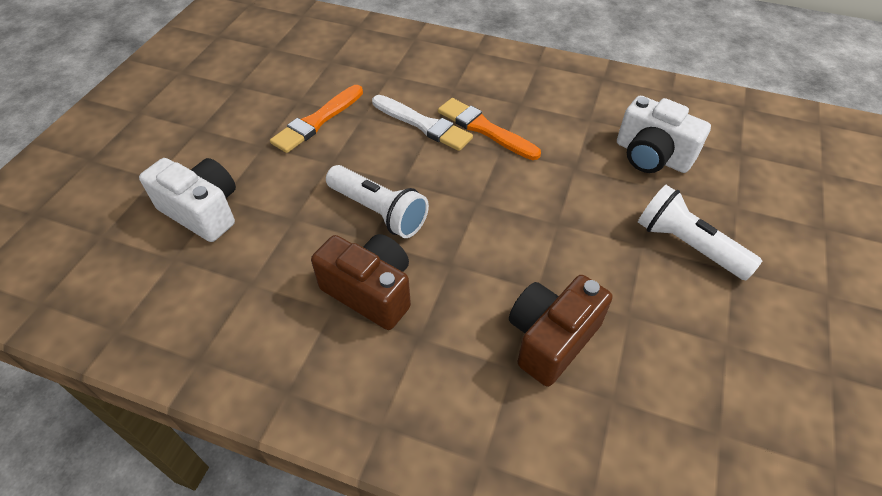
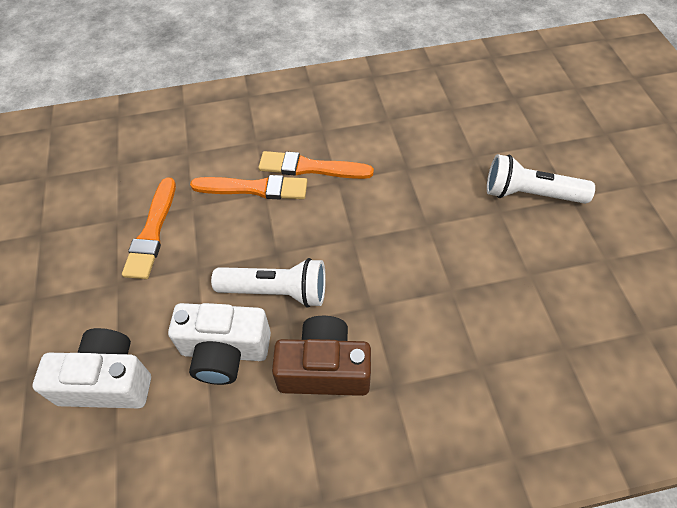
camera: 30 degrees left, 5 degrees up
(423, 124) = (254, 188): white brush -> orange brush
(551, 339) = (491, 326): brown camera -> none
(652, 156) = (455, 130): white camera -> white camera (225, 352)

